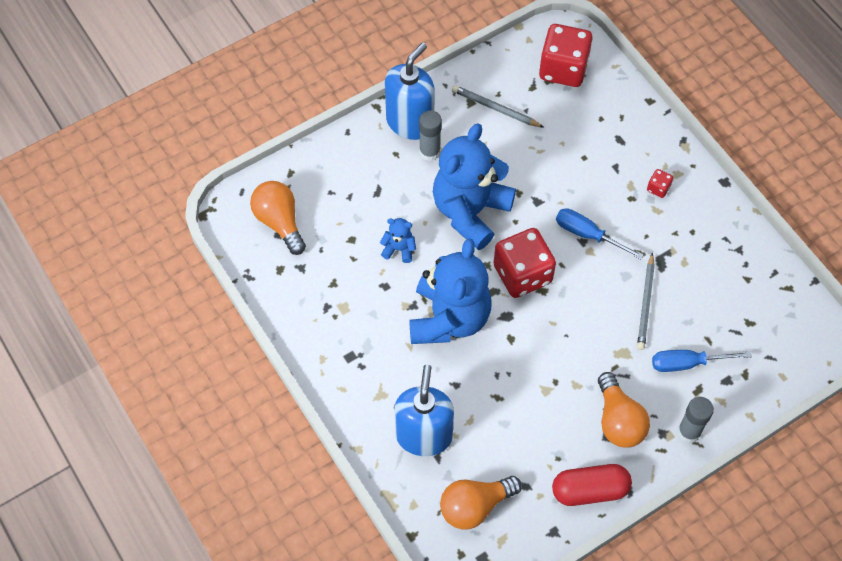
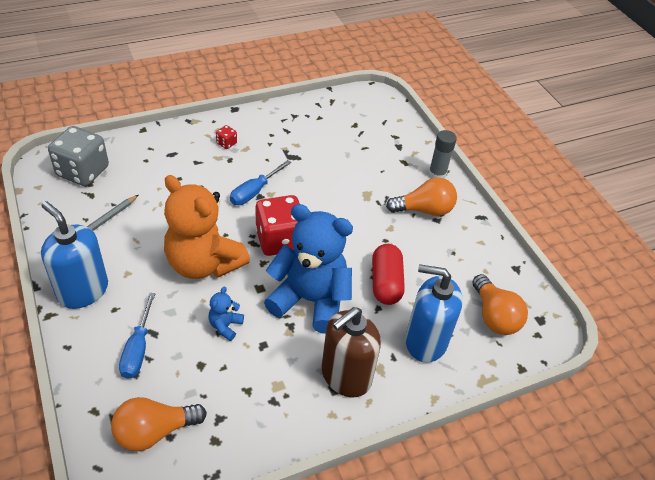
camera: 85 degrees left, 15 degrees down
(366, 364) = (345, 376): none -> brown soap dispenser
(429, 152) = (125, 281): grey glue stick -> none
(470, 211) = (204, 263): blue teddy bear -> orange teddy bear
(563, 69) = (83, 171): red dice -> grey dice
(589, 490) = (481, 239): red capsule -> red capsule (386, 283)
(645, 303) = (326, 173): grey pencil -> none
(687, 363) = (382, 162): blue screwdriver -> blue screwdriver (138, 349)

